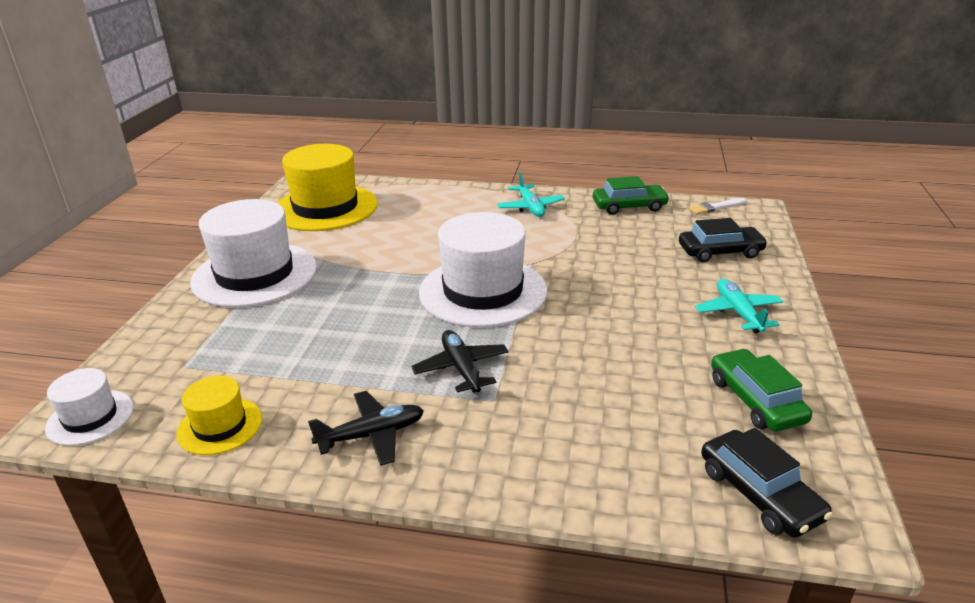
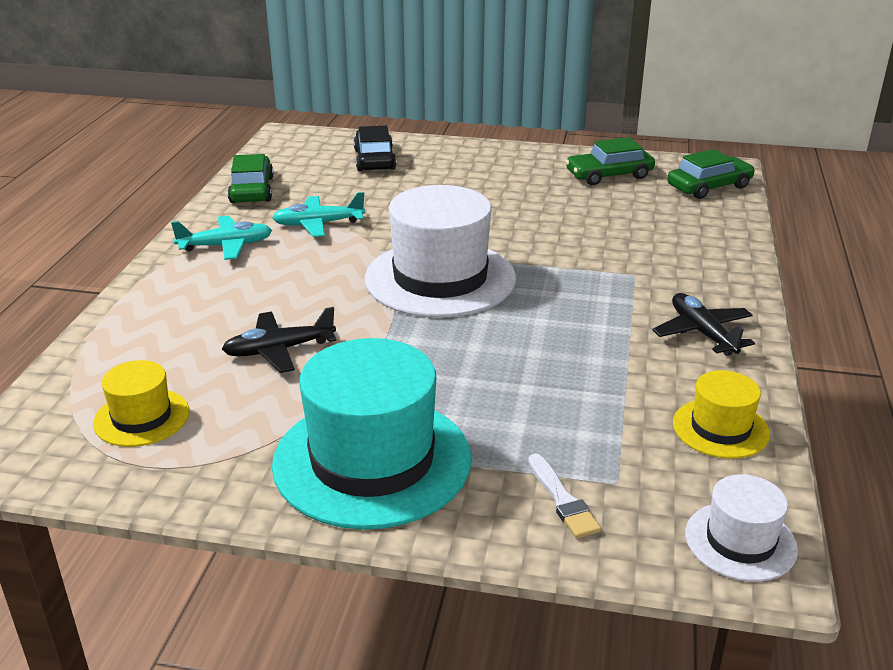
camera: 90 degrees left, 0 degrees up
(255, 274) = (372, 460): white hat -> turquoise hat
(325, 208) = (142, 417): yellow hat -> yellow hat, size x0.50
(461, 368) = (588, 290): black plane -> black plane (278, 350)
(715, 207) = (274, 150): white brush -> white brush (562, 500)
(738, 312) = (486, 166): turquoise plane -> turquoise plane (318, 224)
(759, 494) = (709, 187): black car -> green car

